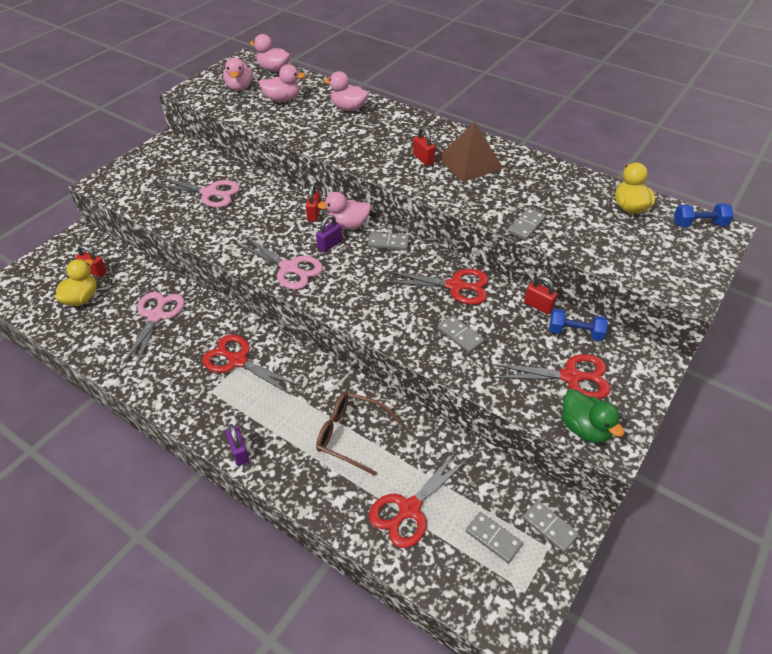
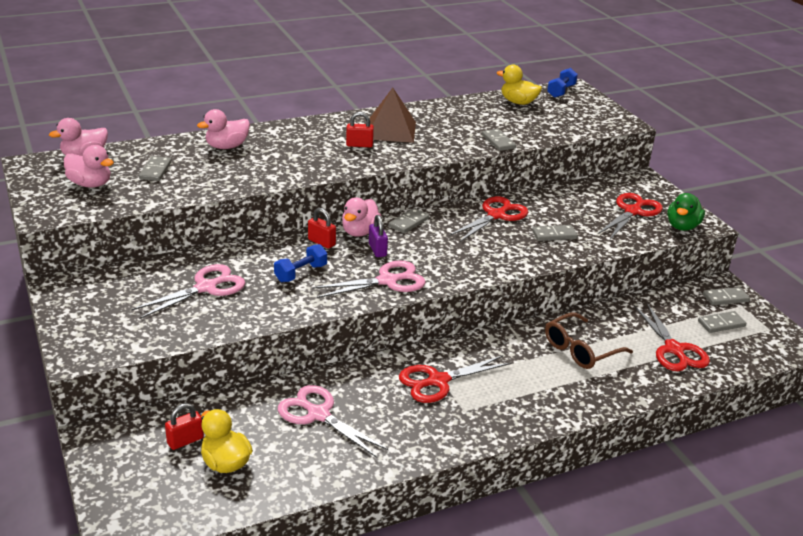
camera: 60 degrees left, 15 degrees down
(239, 452) = (555, 416): purple padlock -> none
(282, 99) = (155, 170): pink duck -> grey domino
(538, 306) = (552, 193): red padlock -> none
(575, 332) = (592, 192): blue dumbbell -> blue dumbbell (301, 273)
(584, 428) = (682, 226): green duck -> green duck turned 120 degrees clockwise

